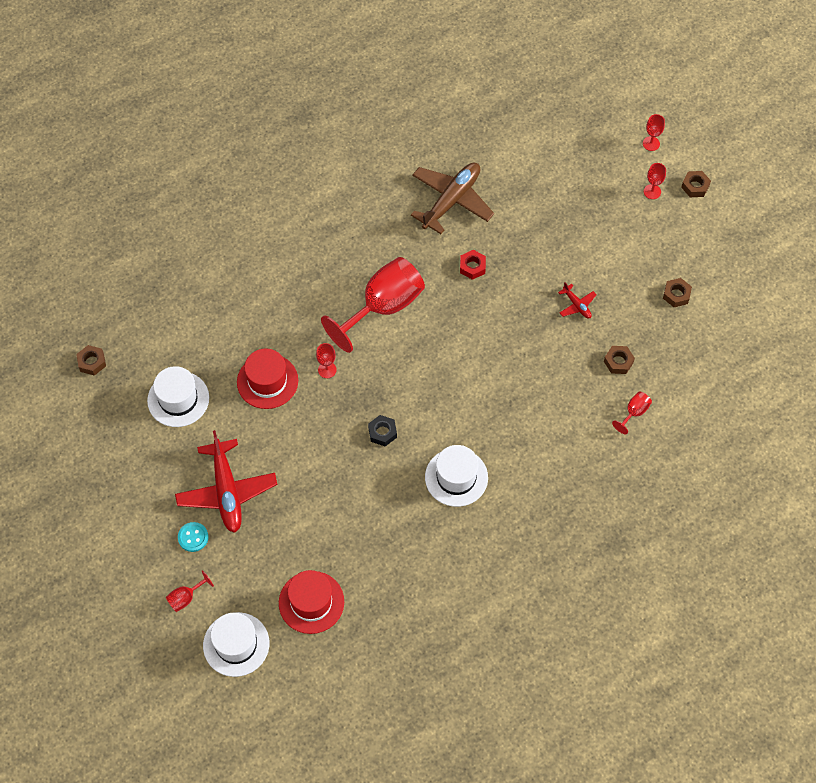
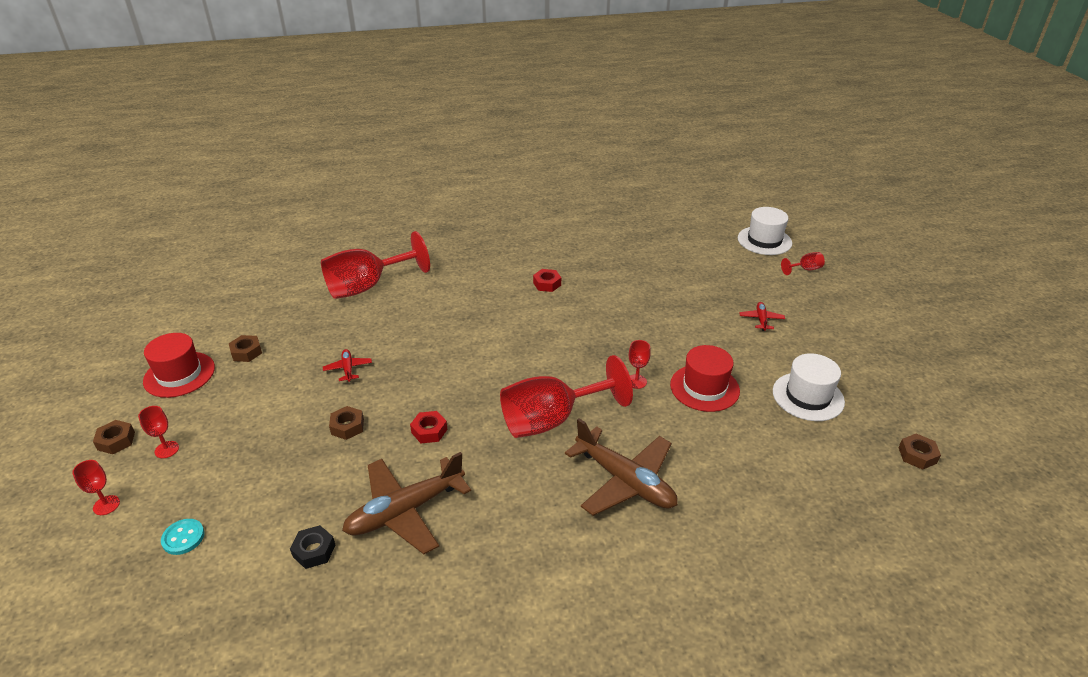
camera: 160 degrees left, 25 degrees down
(193, 537) = (796, 299): turquoise button -> turquoise button (183, 538)
(227, 491) = (761, 320): red plane -> red plane, size x0.45
(309, 270) = (625, 481): none -> brown plane
(311, 602) = (698, 247): red hat -> red hat (179, 374)
(382, 432) = (599, 324): black nut -> black nut (314, 551)
(456, 477) = (547, 284): white hat -> red nut
(618, 362) = (349, 319): brown nut -> brown nut (347, 426)
(634, 412) = (367, 286): red goblet -> red goblet, size x2.44

